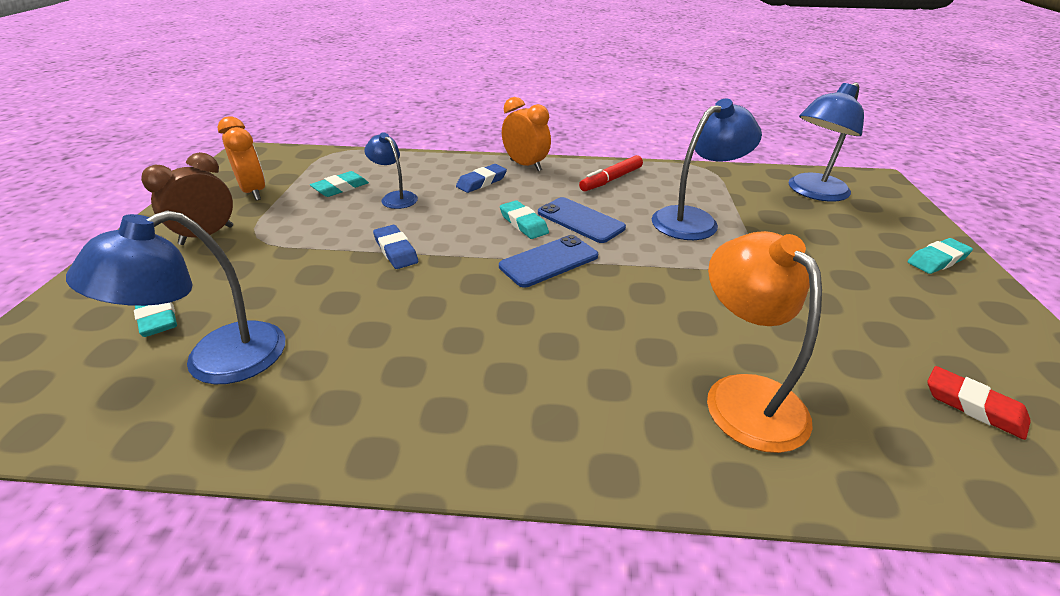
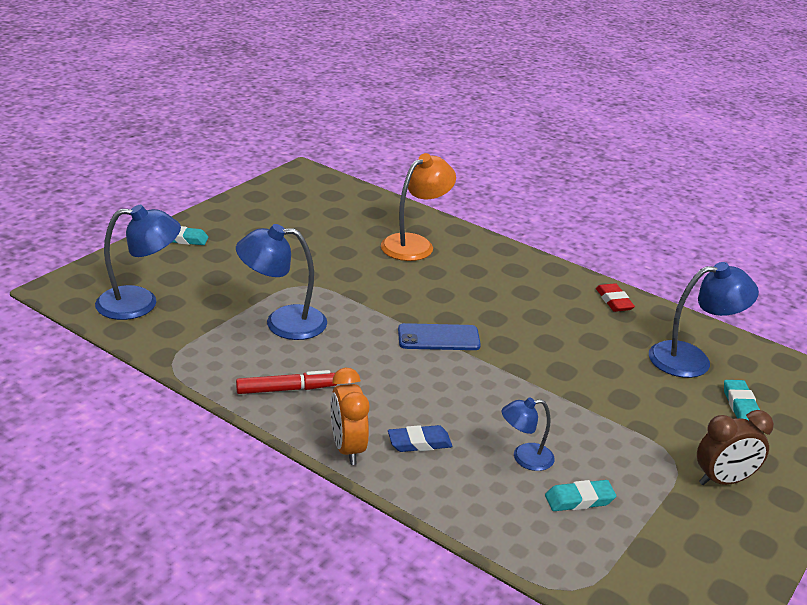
camera: 150 degrees left, 5 degrees down
(254, 192) = (682, 536): orange clock -> none
(395, 197) = (524, 458): blue lamp -> blue lamp turned 90 degrees clockwise
(396, 251) = (551, 393): blue eraser -> none
(523, 223) = (425, 376): turquoise eraser -> none
(580, 220) = (374, 359): blue phone -> none
(743, 395) = (415, 244): orange lamp -> orange lamp turned 150 degrees counterclockwise
(973, 406) = (320, 206): red eraser -> red eraser (614, 301)

